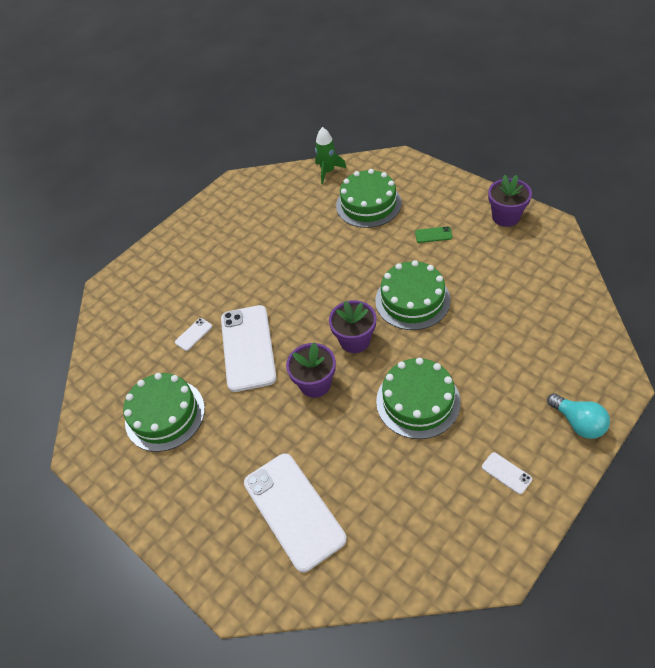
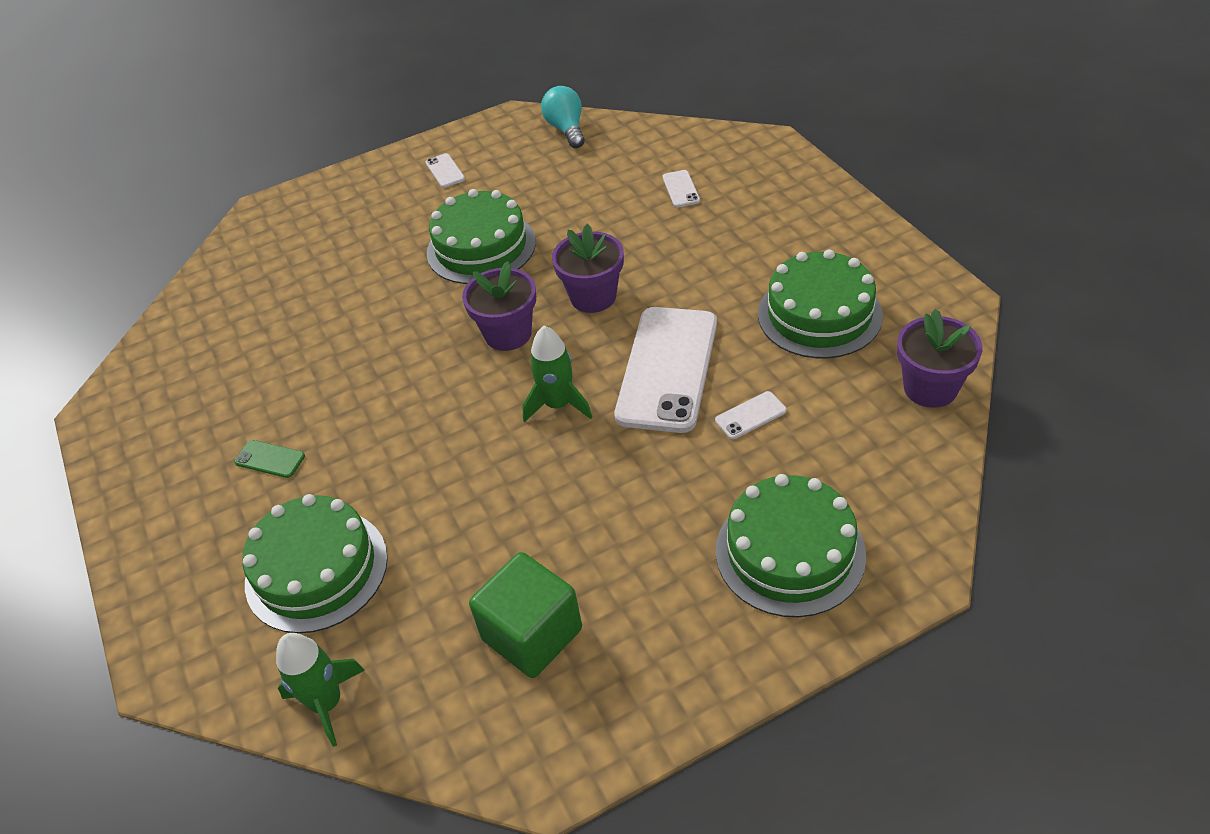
camera: 160 degrees left, 5 degrees down
(261, 214) = (532, 634): none -> green cube
(293, 510) = (681, 189): white phone -> white phone, size x0.40
(300, 308) = (558, 405): none -> green rocket
(412, 300) = (390, 364): green cake -> green cake (790, 552)
(506, 217) = (139, 451): purple flower pot -> purple flower pot (930, 388)
(578, 423) = (338, 190): turquoise light bulb -> turquoise light bulb (566, 129)

